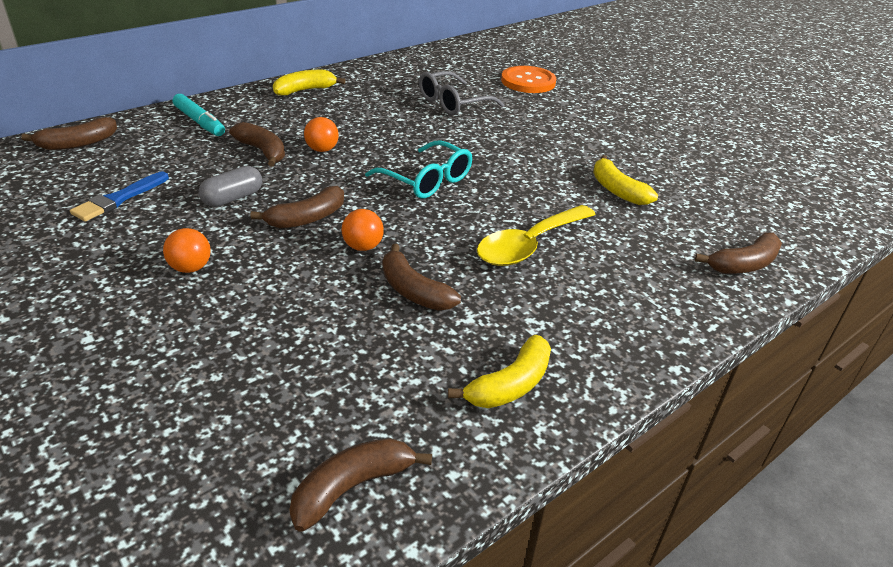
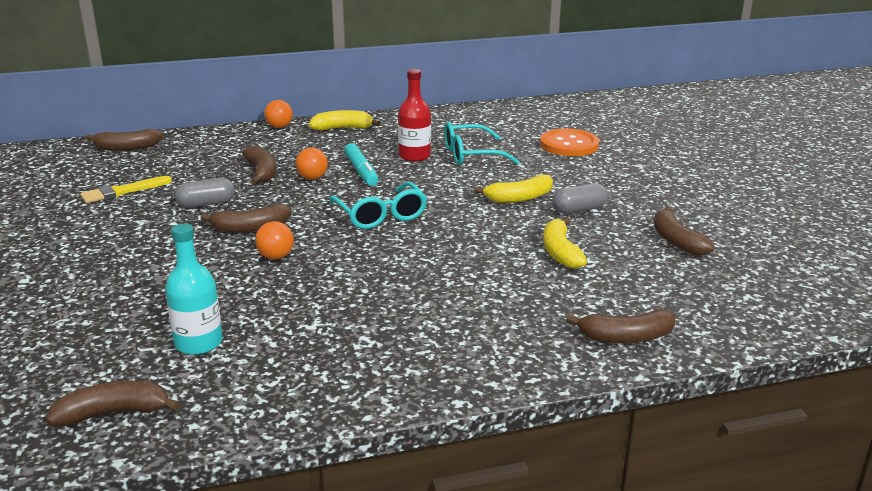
camera: 25 degrees right, 10 degrees down
(119, 199) = (122, 191): blue brush -> yellow brush
(190, 268) = (131, 248): orange ball -> orange ball (279, 127)
(199, 122) = (231, 143): turquoise marker -> turquoise marker (361, 171)
(370, 369) = (198, 343): none -> turquoise bottle
(402, 111) = (414, 156): none -> red bottle
(413, 291) = (286, 296): brown banana -> brown banana (676, 241)
(452, 103) = (470, 155): grey glasses -> turquoise glasses
(510, 385) = (298, 379): yellow banana -> yellow banana (519, 198)
(529, 245) = (423, 281): yellow spoon -> none
(594, 145) = (579, 210): none -> grey capsule

